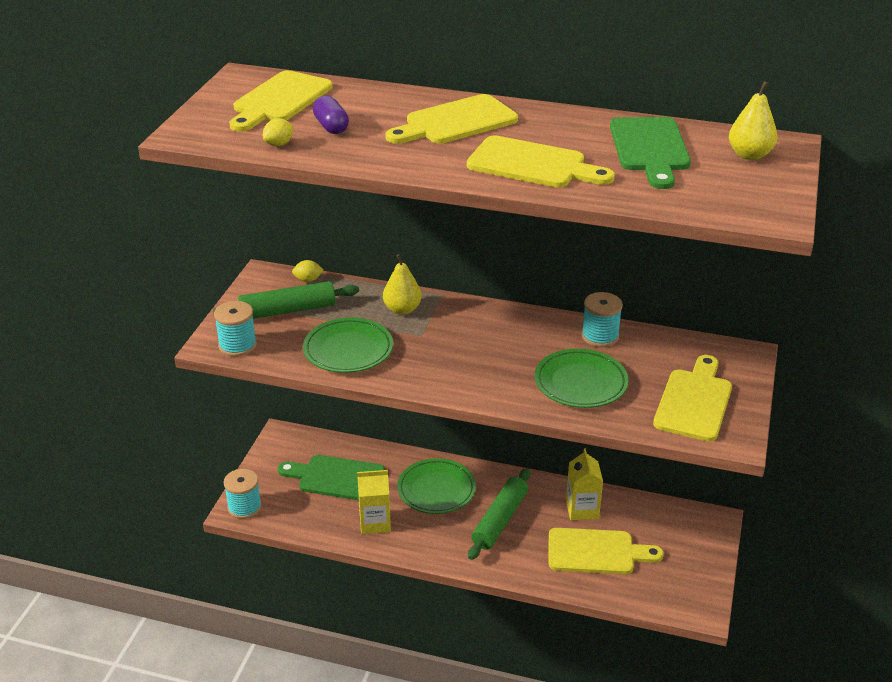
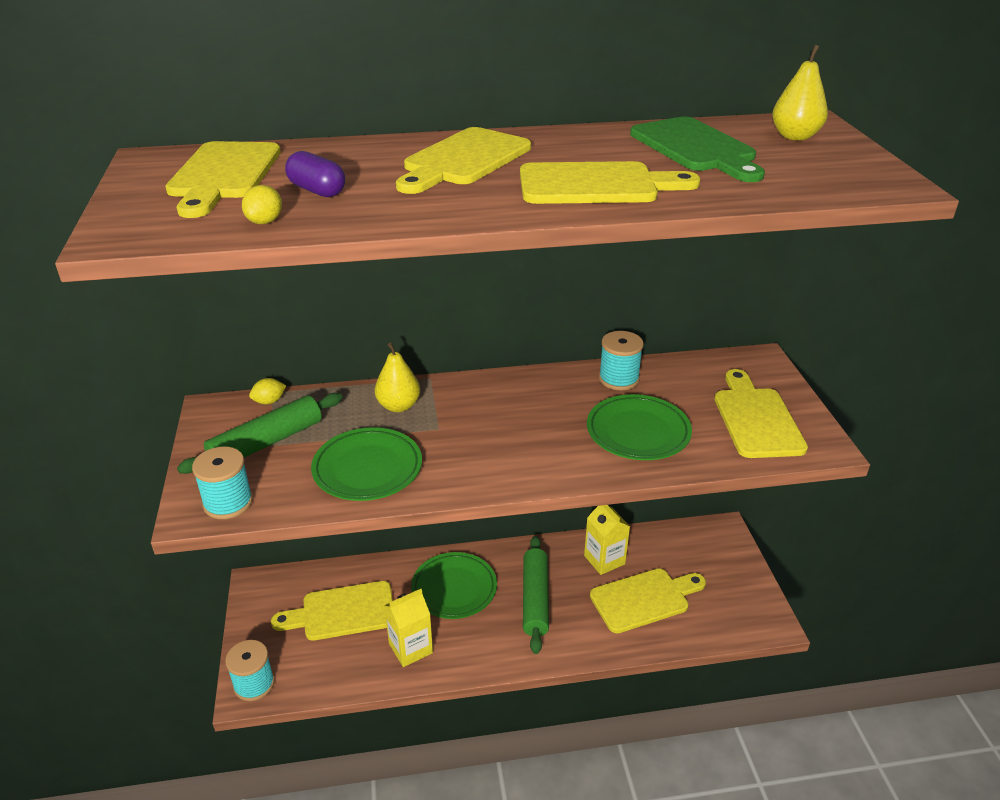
camera: 25 degrees left, 0 degrees up
(337, 478) = (342, 612): green cutting board -> yellow cutting board

